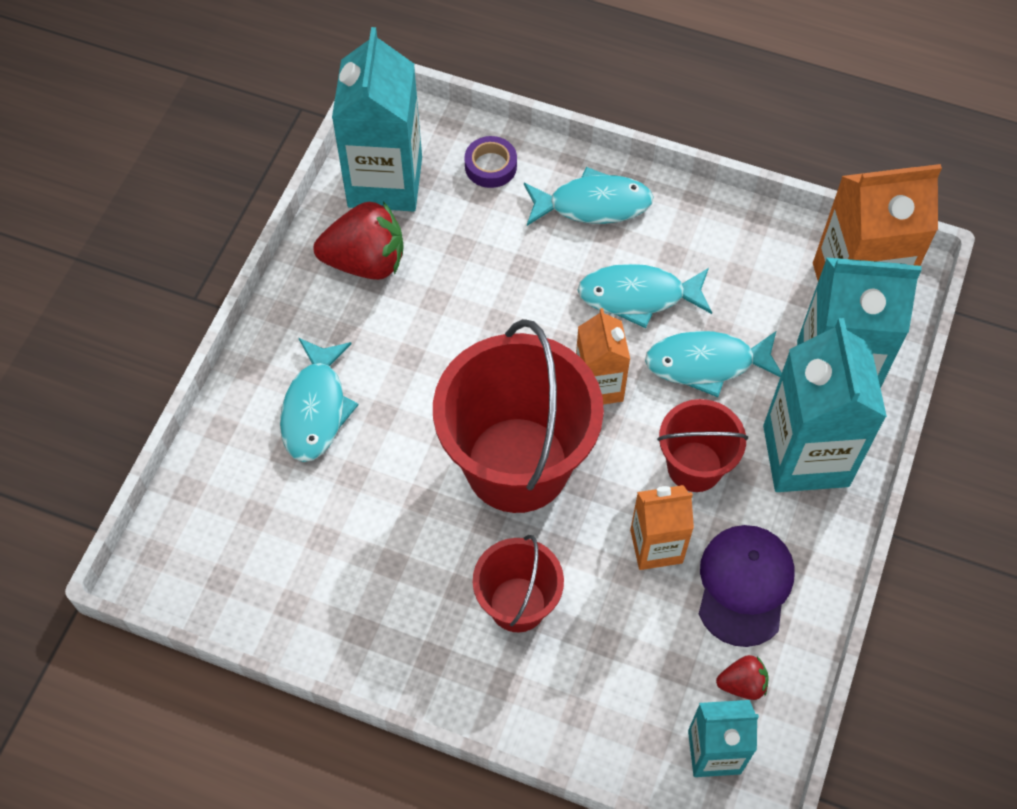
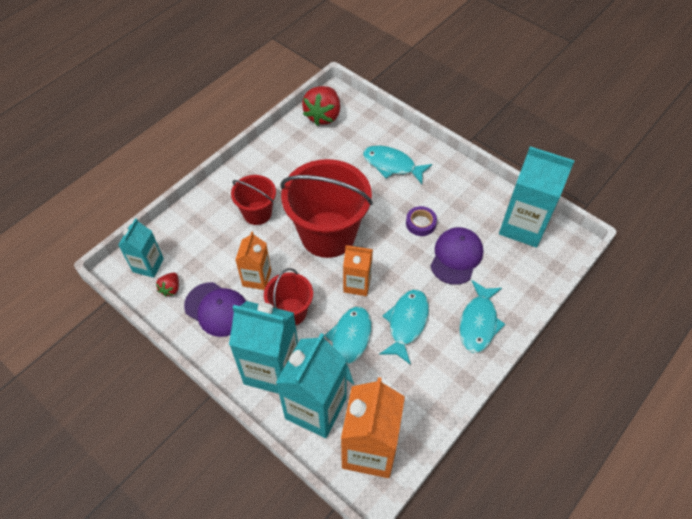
camera: 110 degrees right, 5 degrees down
(366, 262) = (471, 205): red strawberry -> red strawberry (323, 116)
(484, 260) = (456, 257): none -> purple cap
(490, 166) = (521, 279): purple tape -> purple tape (420, 223)

